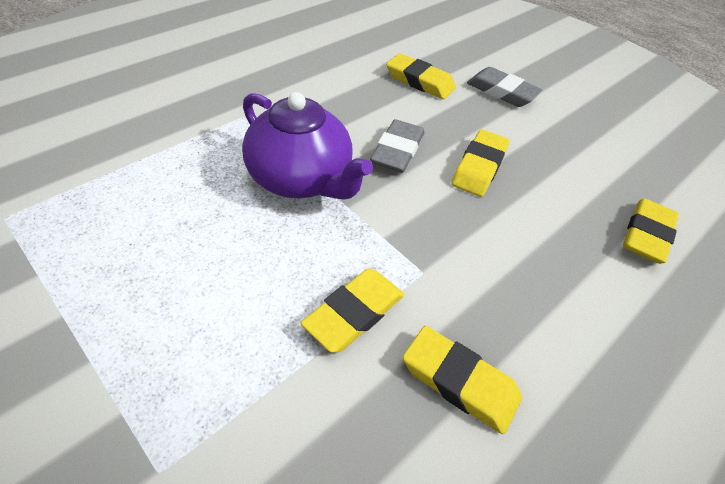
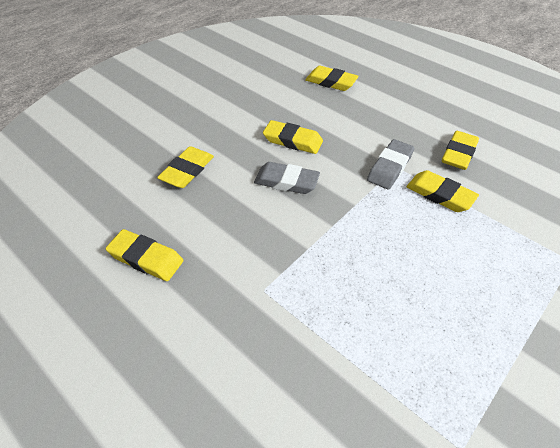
camera: 90 degrees left, 0 degrees up
(301, 179) = (336, 234): purple teapot -> none
(304, 55) = (146, 258): none -> yellow eraser
(501, 92) = (197, 125): grey eraser -> grey eraser (389, 167)

